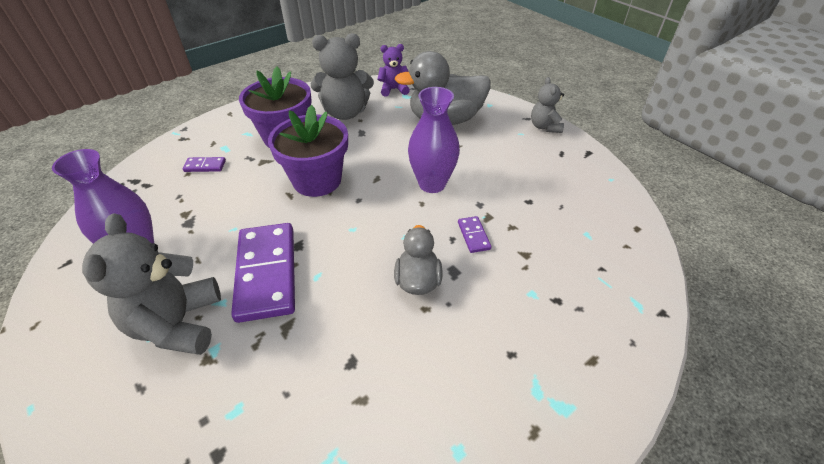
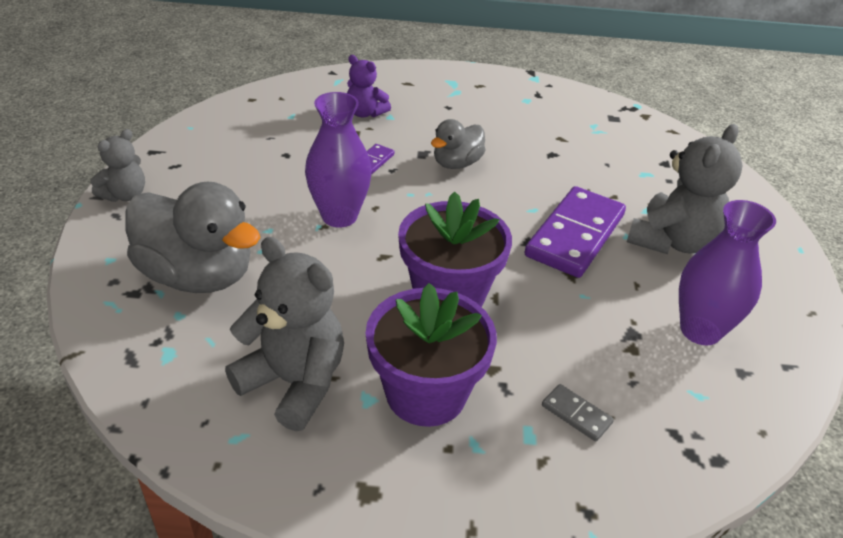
camera: 140 degrees left, 5 degrees down
(205, 166) = (576, 414): purple domino -> grey domino
(394, 89) = (162, 381): purple teddy bear -> purple teddy bear (365, 113)

